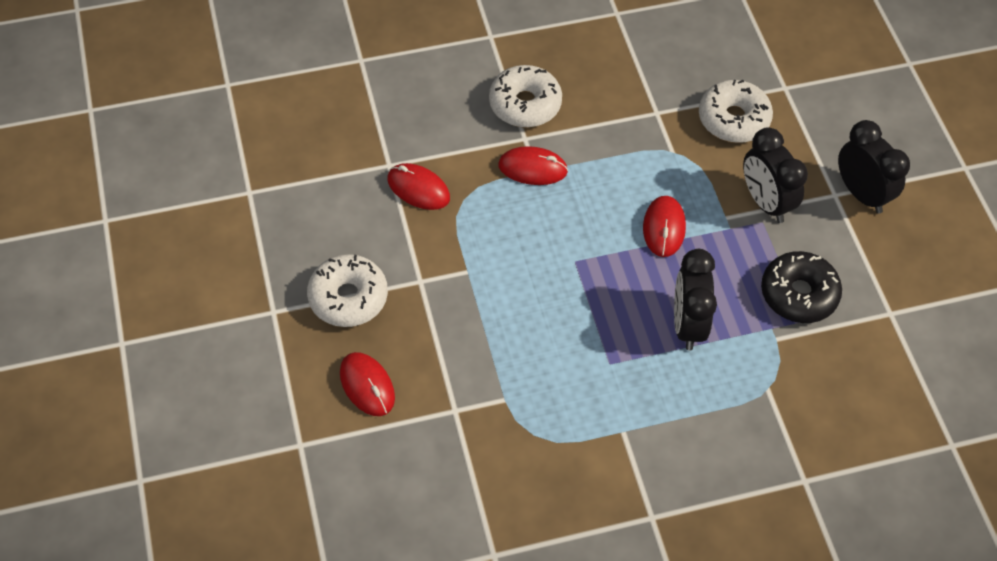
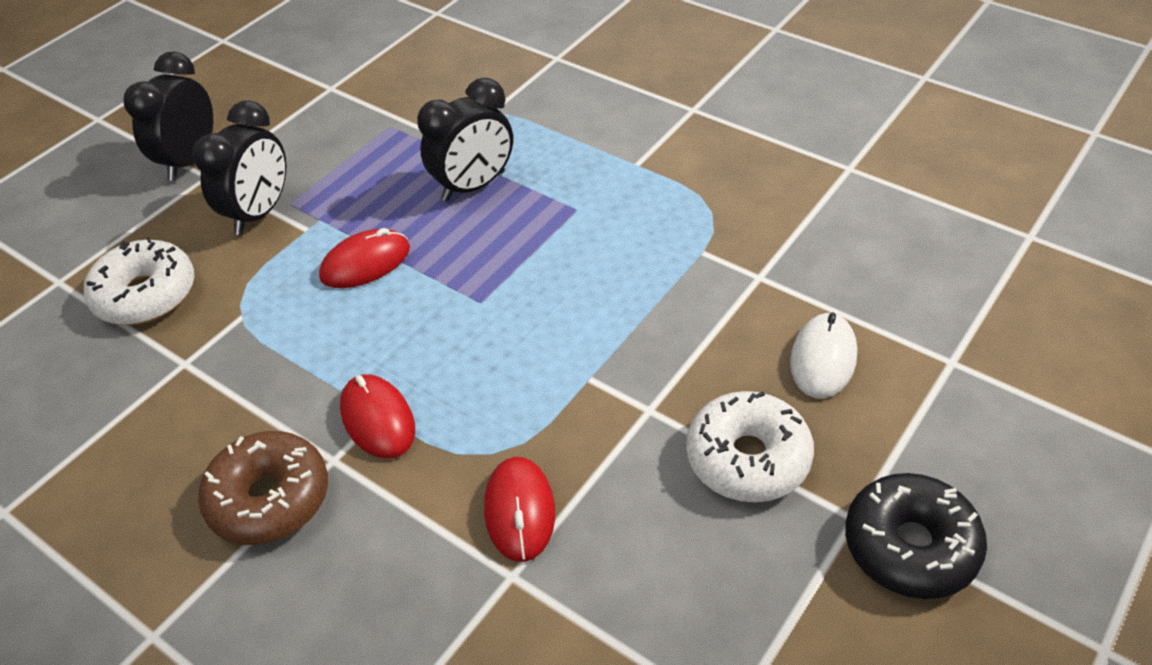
camera: 125 degrees left, 10 degrees down
(367, 385) = (823, 359): red mouse -> white mouse
(525, 104) = (269, 499): white donut -> brown donut
(798, 294) = (362, 142): black donut -> black donut (910, 546)

